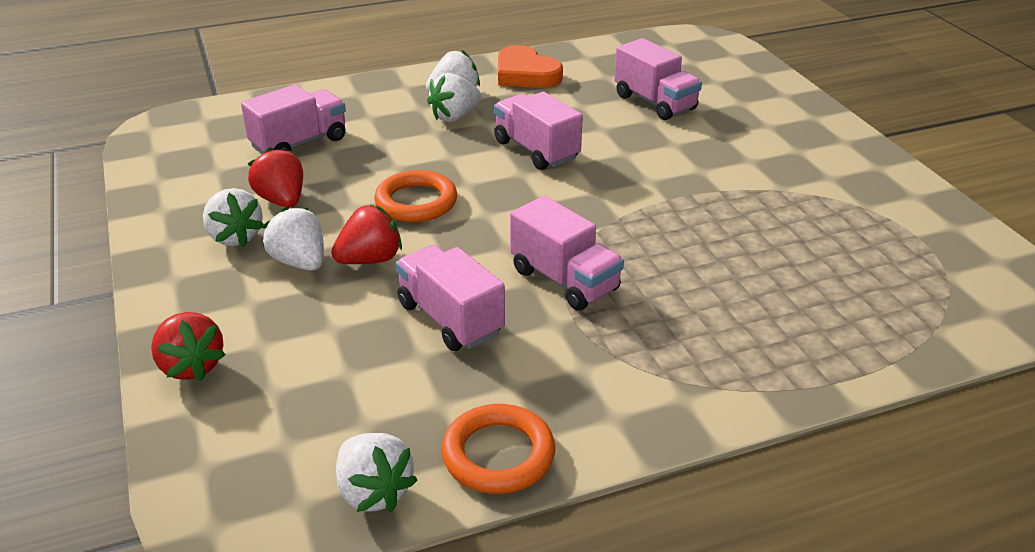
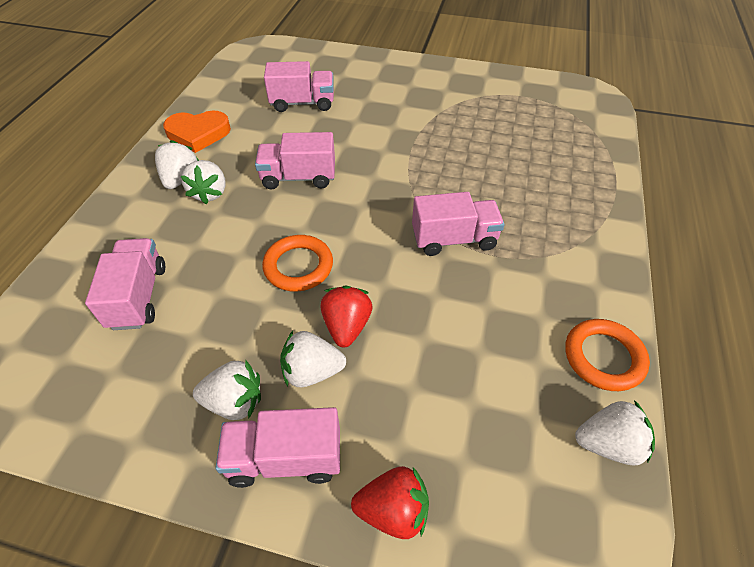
camera: 55 degrees left, 15 degrees up
(282, 200) = (212, 346): red strawberry -> none
(450, 319) = (452, 315): pink truck -> pink truck (285, 458)

